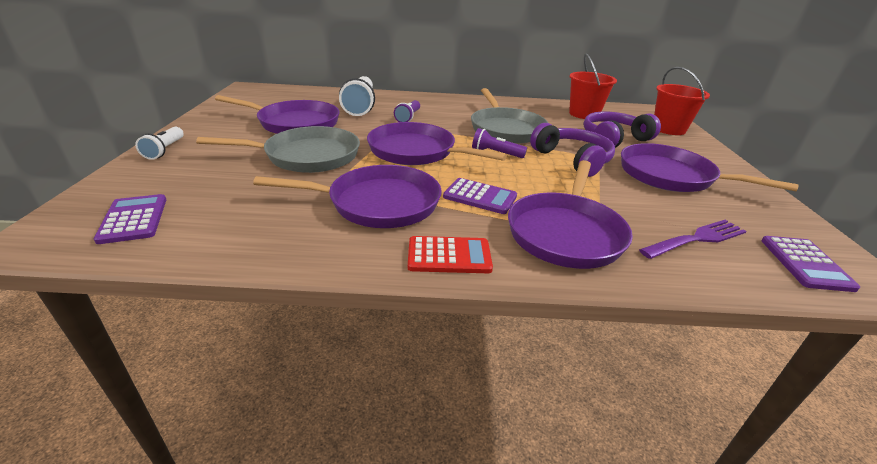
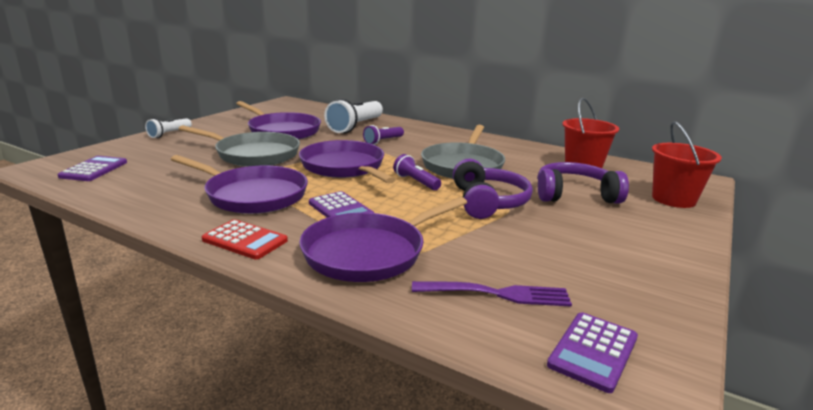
camera: 30 degrees right, 10 degrees down
(670, 176) = (580, 239): purple pan -> none

